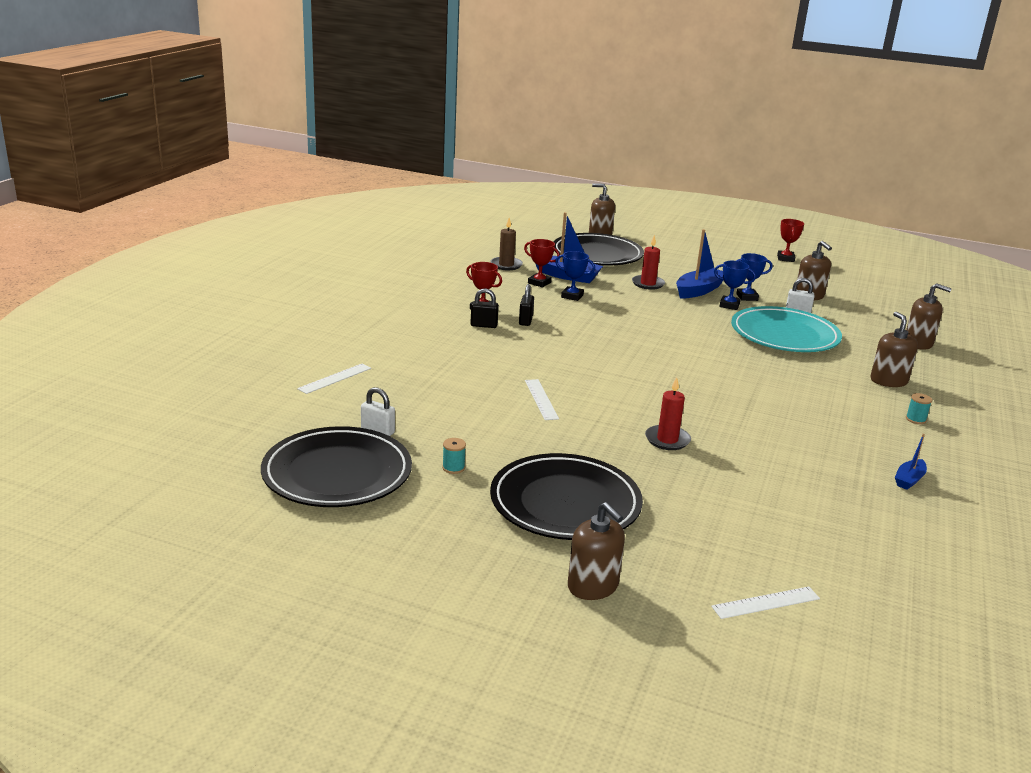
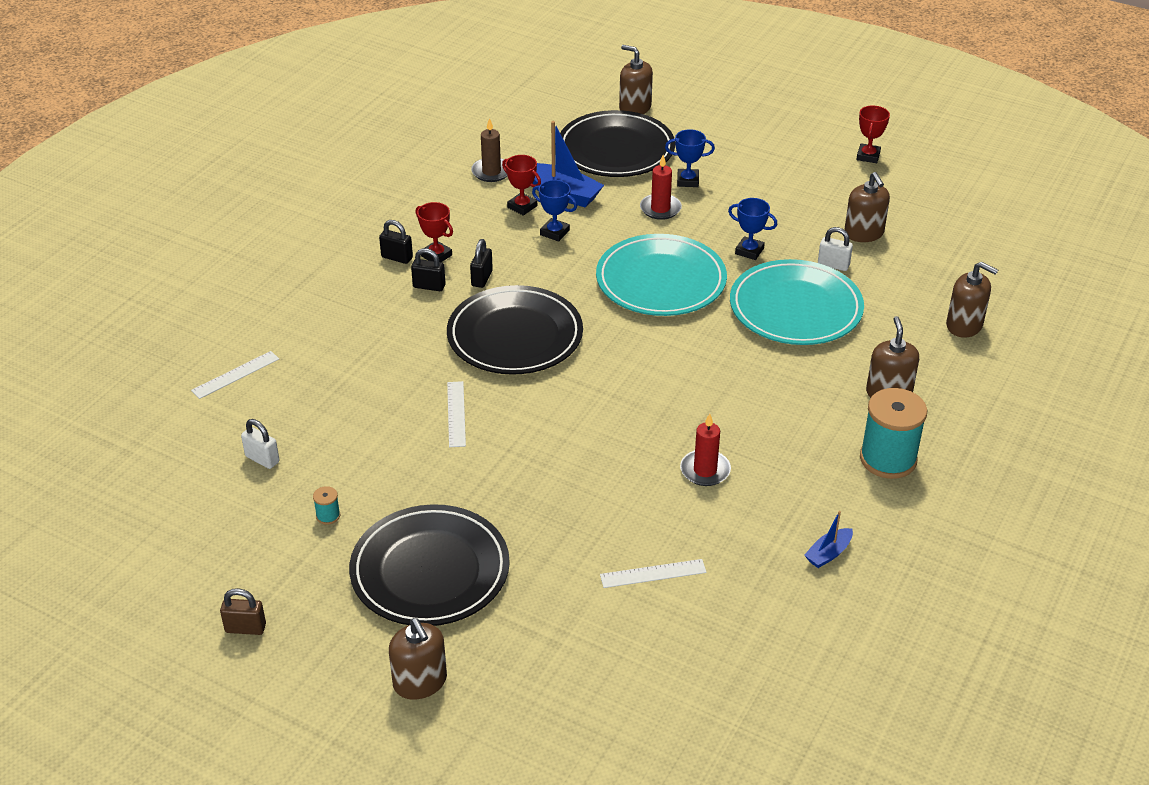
camera: 10 degrees right, 15 degrees up
(337, 473) = (206, 519): black plate -> black plate (515, 336)
(402, 552) = (245, 628): none -> brown padlock
(450, 310) = (397, 257): none -> black padlock
(667, 440) = (576, 482): red candle -> red candle (705, 470)
(670, 321) = (661, 281): none -> turquoise plate
(699, 290) = (722, 222): blue boat -> none
(747, 297) = (779, 235): blue trophy -> blue trophy (688, 181)
(766, 603) = (587, 713): white ruler -> white ruler (653, 574)
(915, 419) = (888, 459): turquoise spool -> turquoise spool, size x2.44

